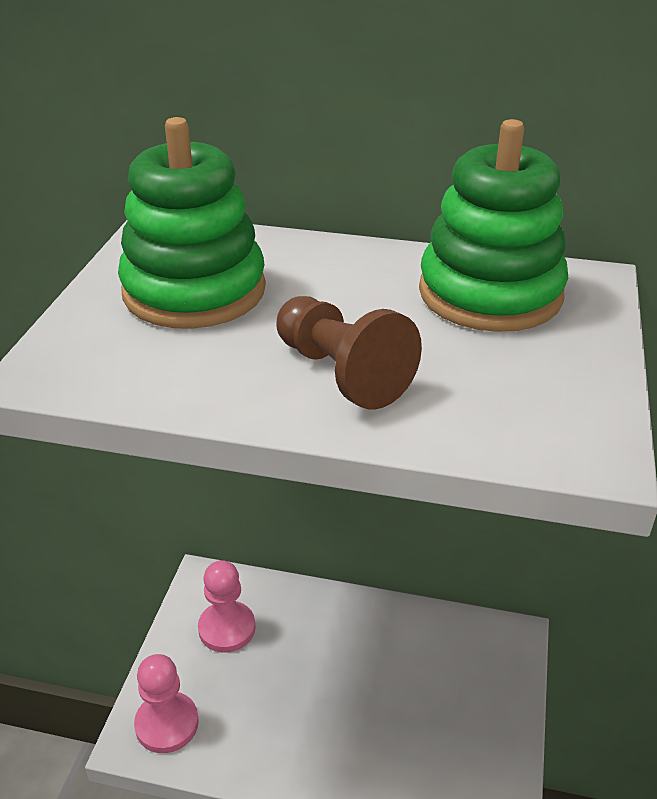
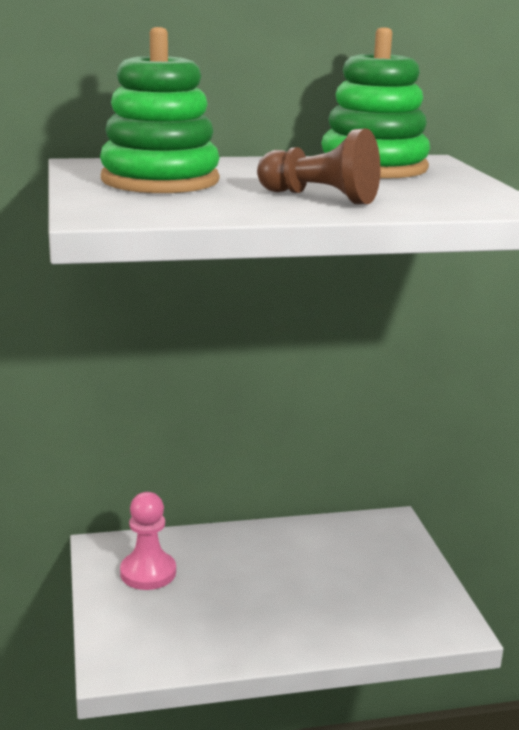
camera: 25 degrees left, 15 degrees down
(167, 724) = (137, 647): pink pawn -> none

